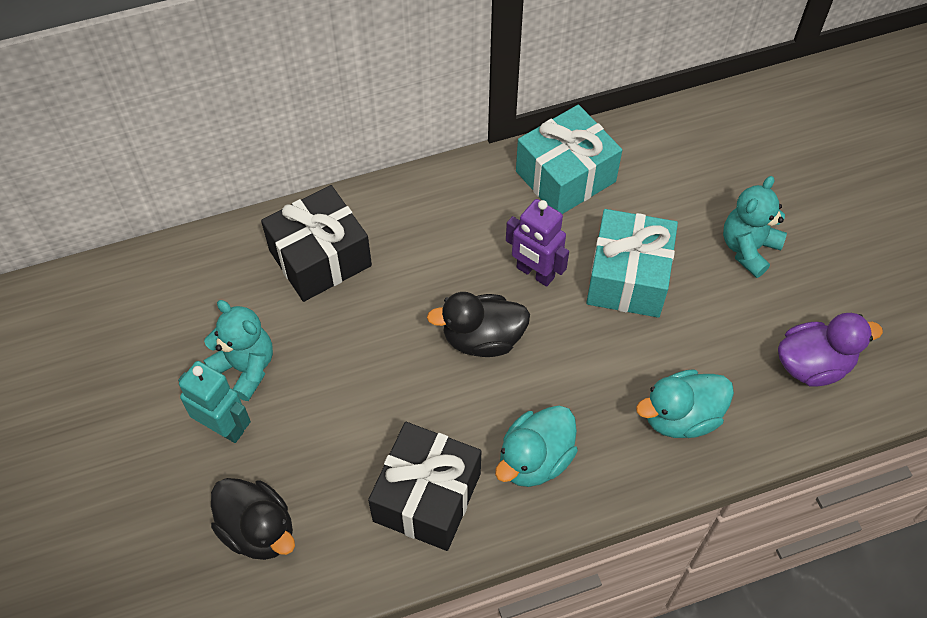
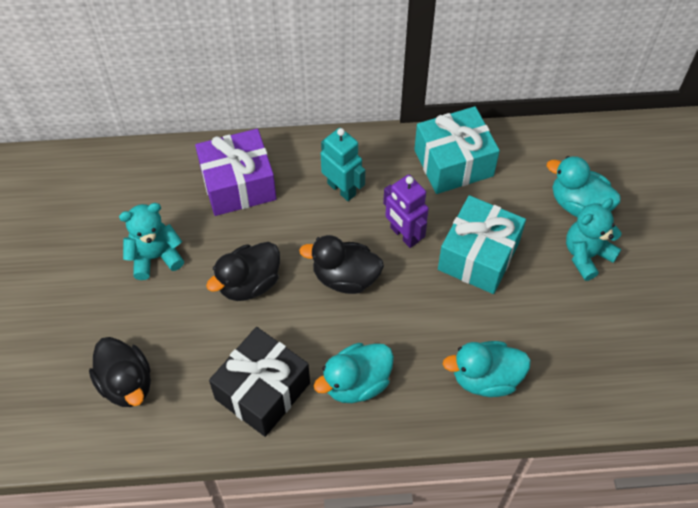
camera: 15 degrees right, 0 degrees up
(224, 427) = (125, 298): turquoise robot -> turquoise robot (342, 189)
(245, 368) = (155, 257): turquoise teddy bear -> turquoise teddy bear turned 75 degrees counterclockwise
(320, 258) = (238, 185): black gift -> purple gift
(370, 373) = (249, 283): none -> black duck
(721, 193) = (578, 204): none -> turquoise duck
(813, 365) = (610, 363): purple duck -> none

